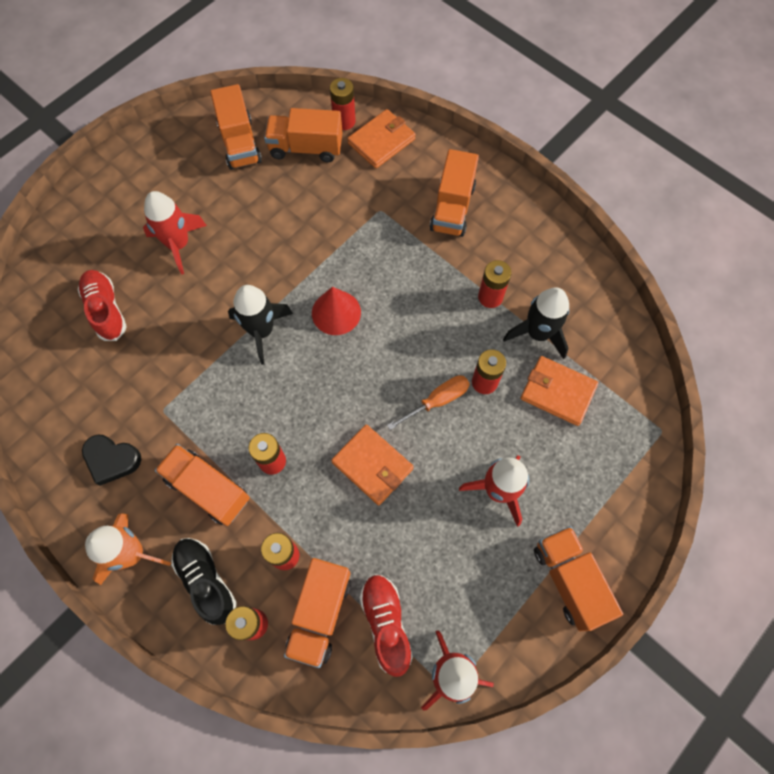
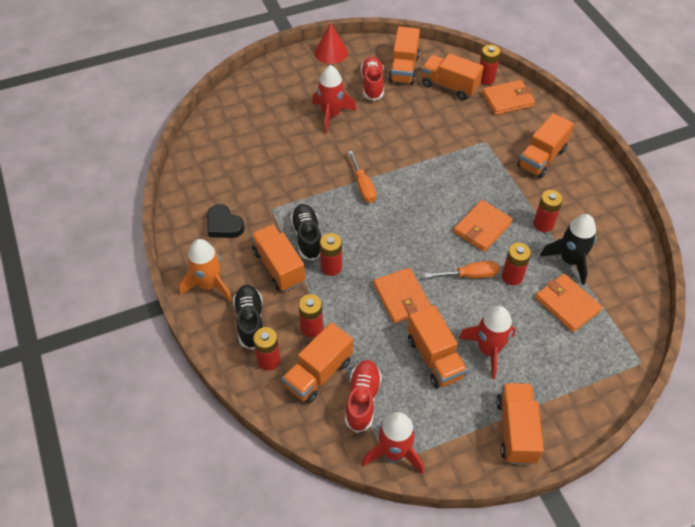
camera: 25 degrees right, 15 degrees down
(106, 310) = (264, 137): red shoe -> red shoe (372, 85)
(225, 432) = (307, 237): none -> black shoe
(261, 331) = (363, 186): black rocket -> orange screwdriver
(336, 312) = (422, 193): red cone -> red cone (331, 52)
(424, 330) = (482, 228): none -> orange wallet
(443, 528) = (434, 357): none -> orange truck

